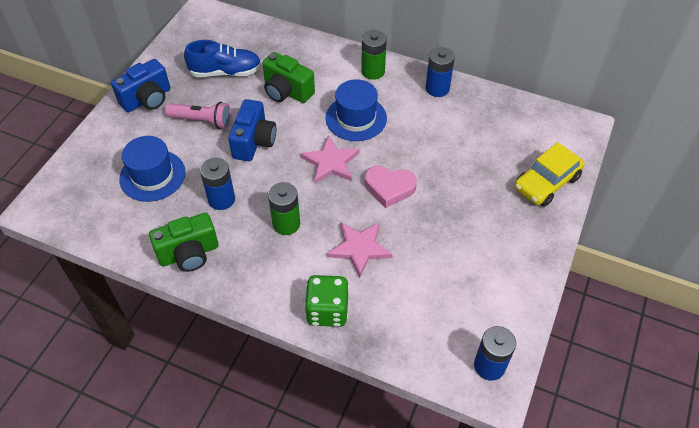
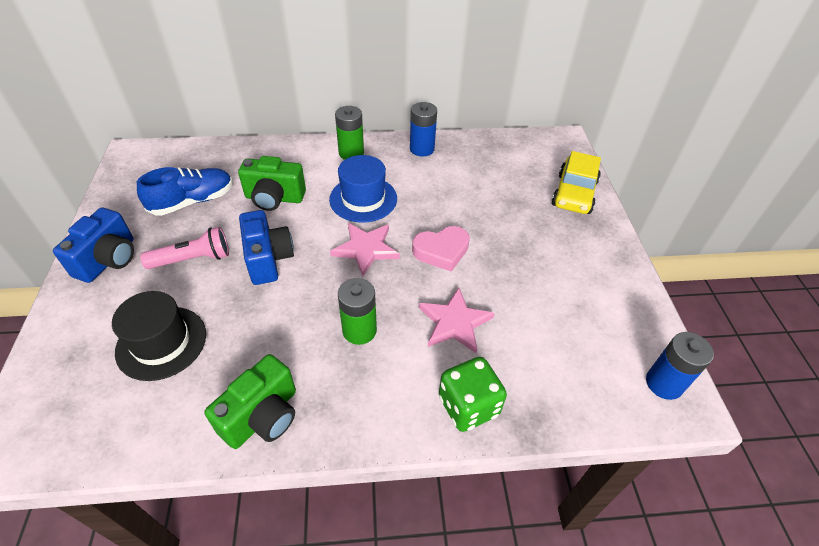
camera: 30 degrees left, 5 degrees down
(152, 175) = (161, 342): blue hat -> black hat
(221, 199) = (266, 335): blue battery -> none

